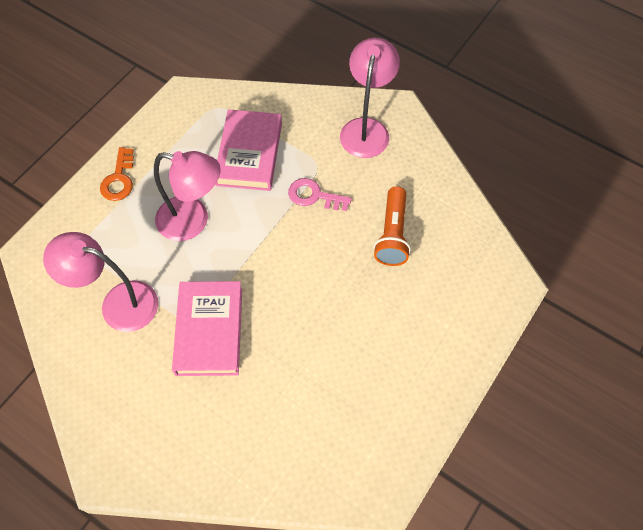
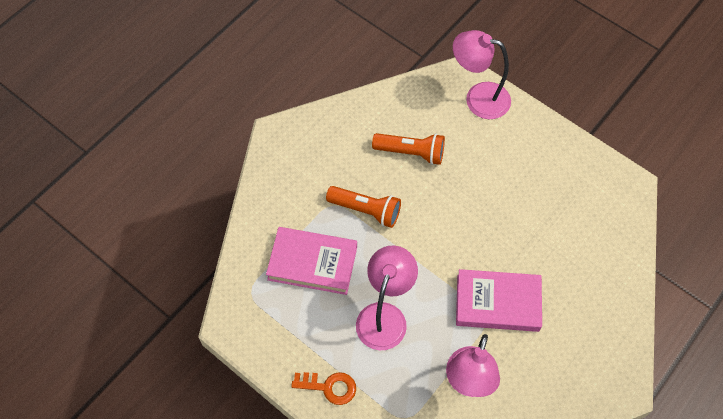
camera: 85 degrees left, 0 degrees up
(314, 196) = (366, 210): pink key -> orange flashlight
(366, 129) = (296, 161): pink lamp -> pink lamp (478, 98)

